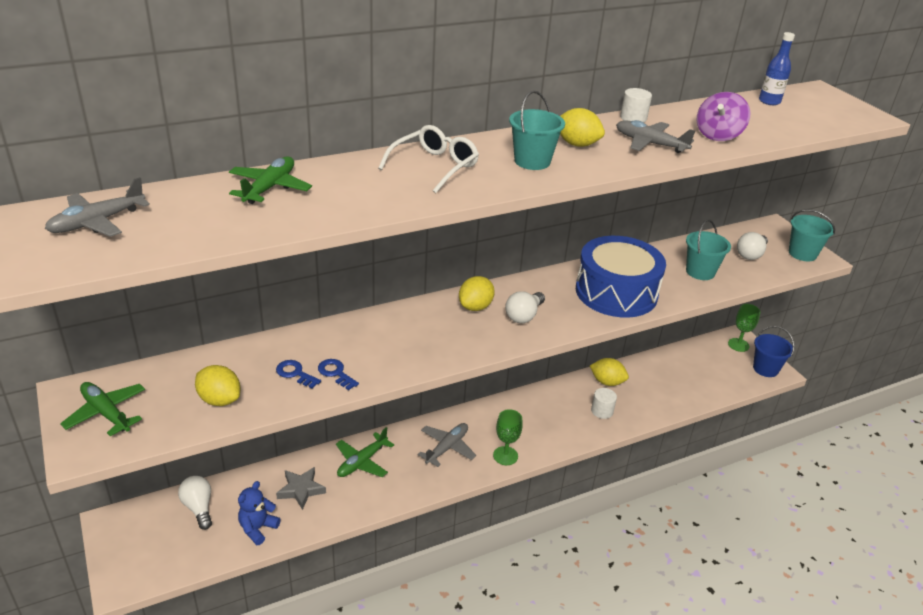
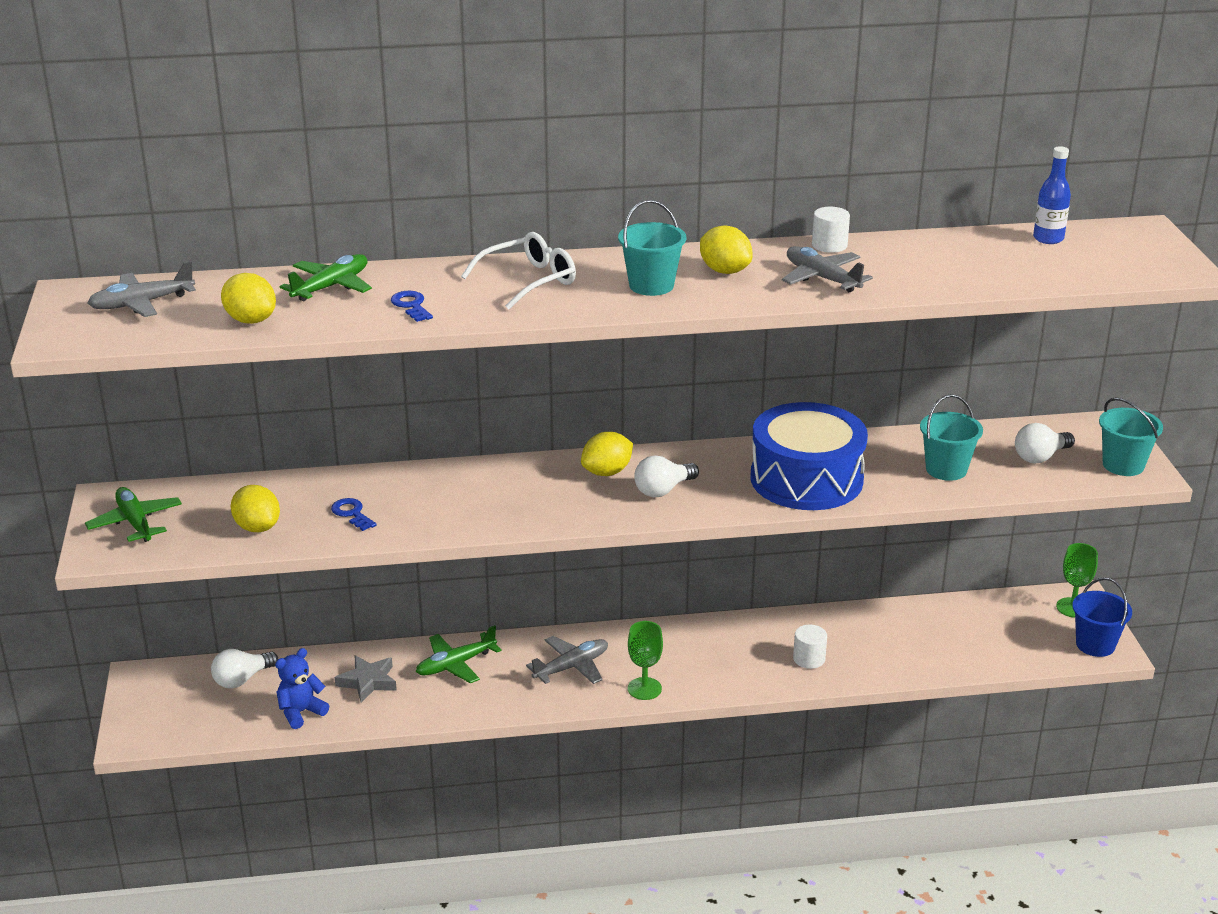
camera: 20 degrees right, 5 degrees down
(199, 508) = (242, 679): white light bulb -> white light bulb turned 120 degrees counterclockwise
(336, 373) = (398, 519): blue key -> blue key (411, 305)
(607, 382) = (837, 625): yellow lemon -> yellow lemon (251, 320)
(718, 135) = (926, 275): purple spinning top -> none

